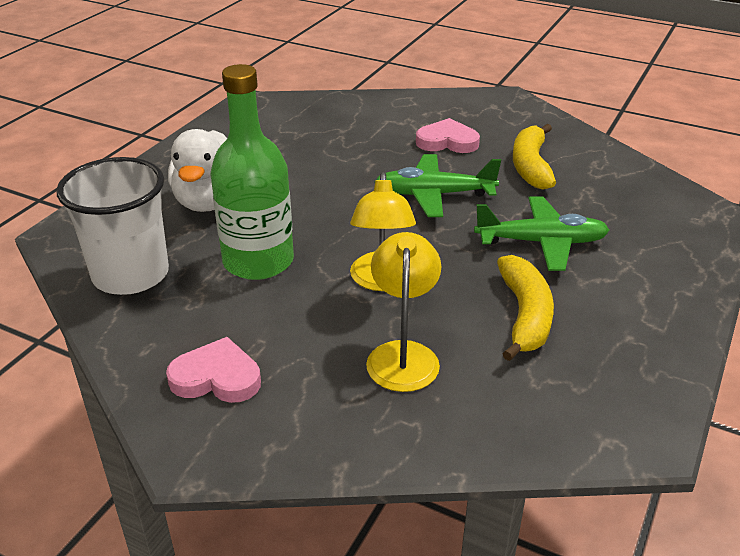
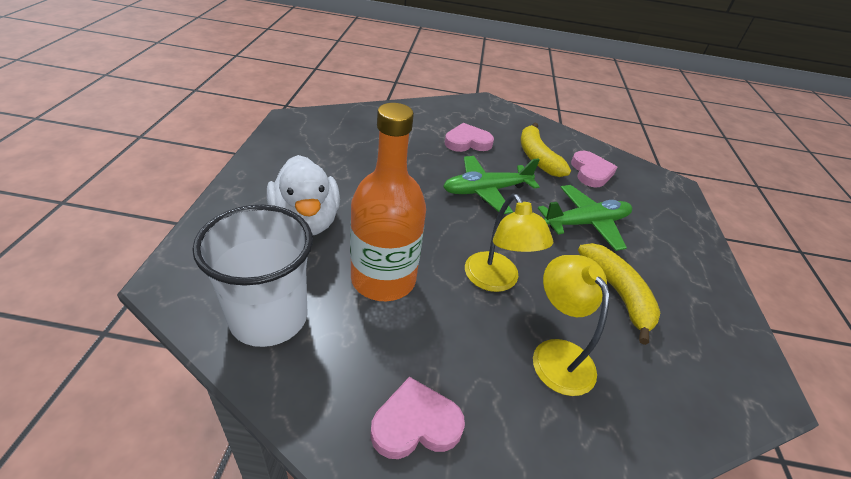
camera: 25 degrees left, 5 degrees up
(258, 261) = (383, 279): green bottle -> orange bottle
(596, 189) = (591, 172): none -> pink heart

